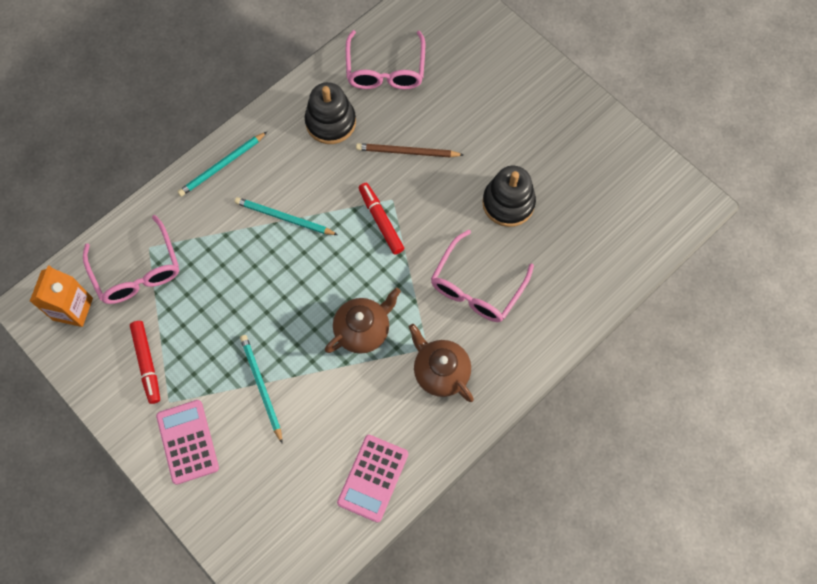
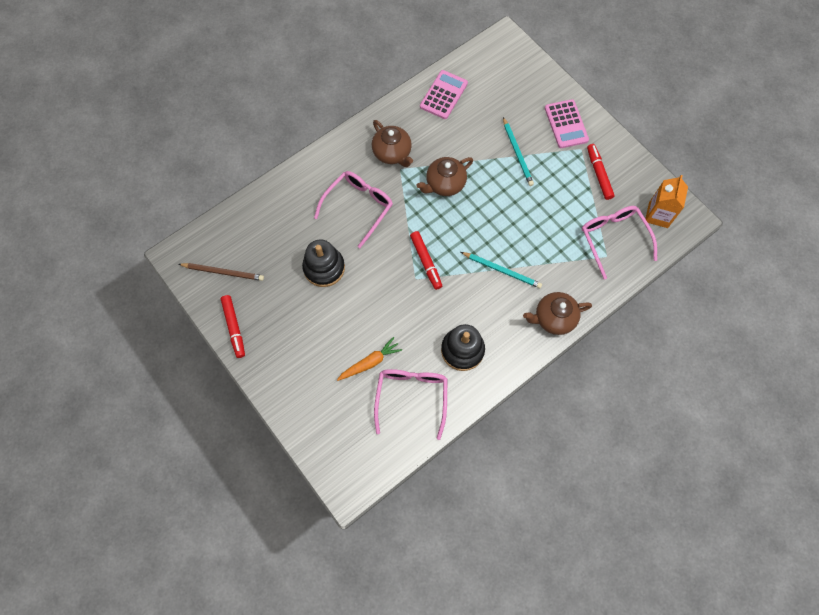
camera: 175 degrees left, 0 degrees up
(222, 166) = (553, 318): turquoise pencil -> brown teapot
(407, 152) = (400, 317): brown pencil -> brown pencil (223, 272)
(436, 101) = (370, 362): none -> orange carrot
(601, 126) = (234, 327): none -> red marker

